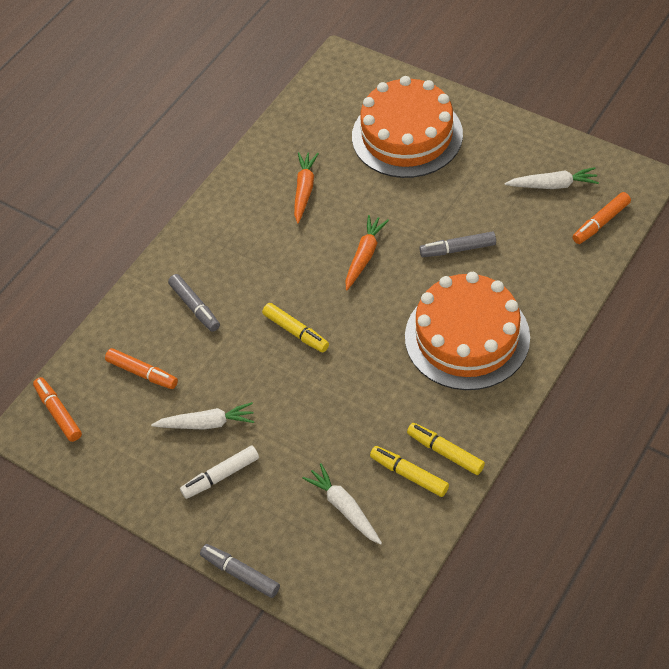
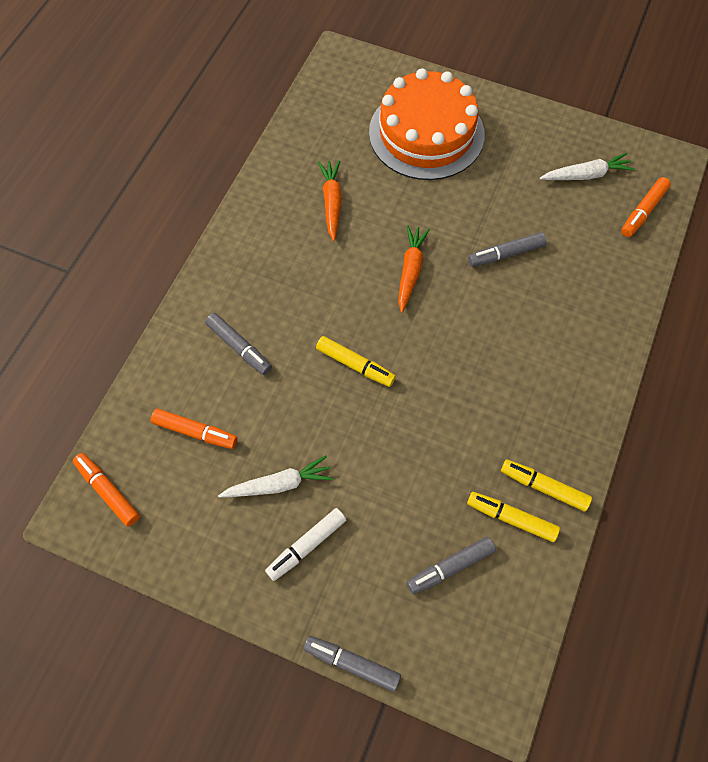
camera: 15 degrees left, 10 degrees up
(344, 508) = (450, 567): white carrot -> grey marker
(467, 337) = (537, 351): orange cake -> none

